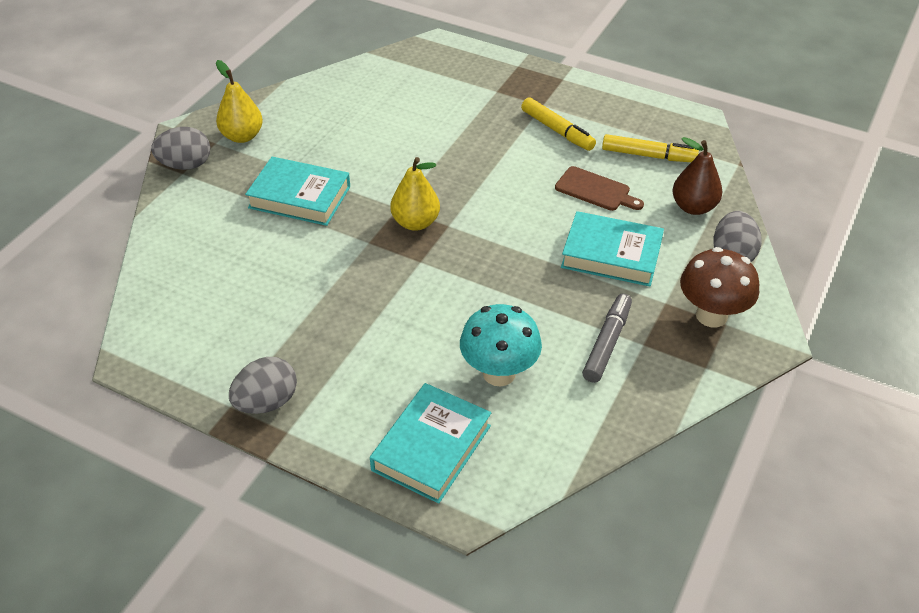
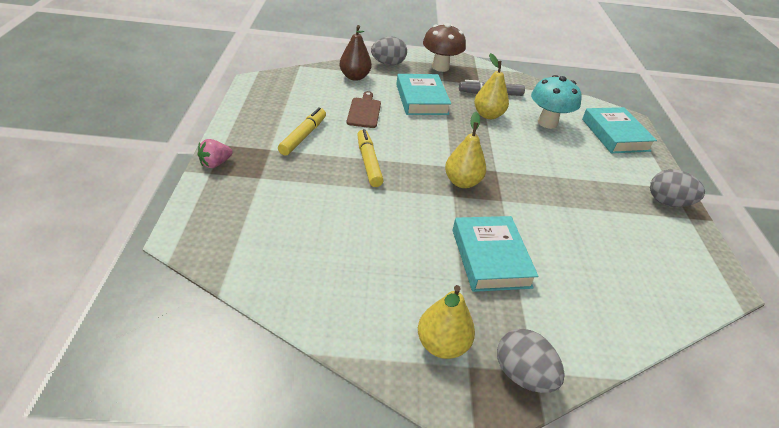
camera: 120 degrees left, 5 degrees down
(431, 448) = (615, 135): turquoise book -> turquoise book turned 75 degrees clockwise
(531, 70) = (215, 163): none -> pink strawberry
(545, 310) = (488, 115): none -> yellow pear
(648, 155) = (311, 96): yellow marker -> yellow marker (368, 162)

